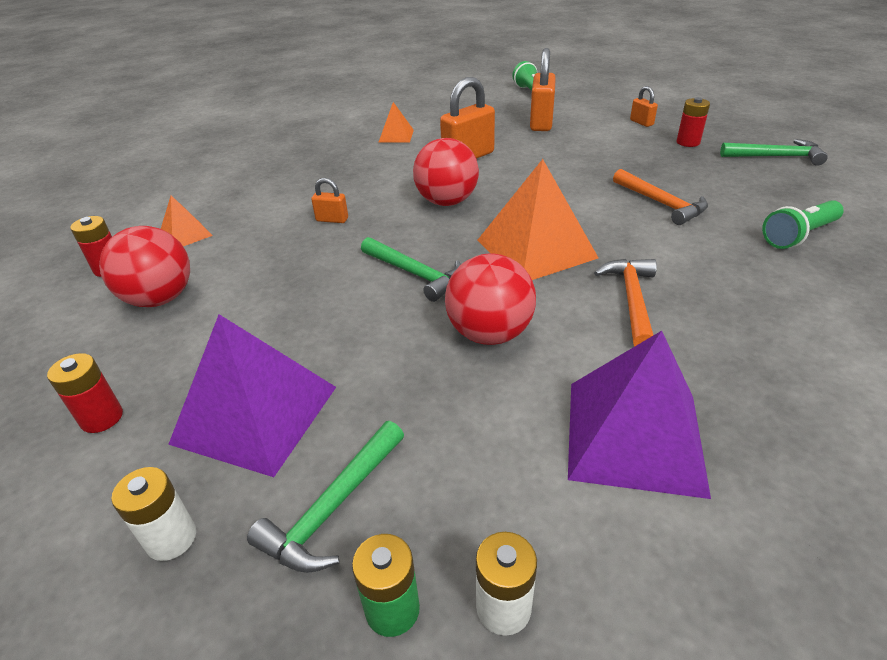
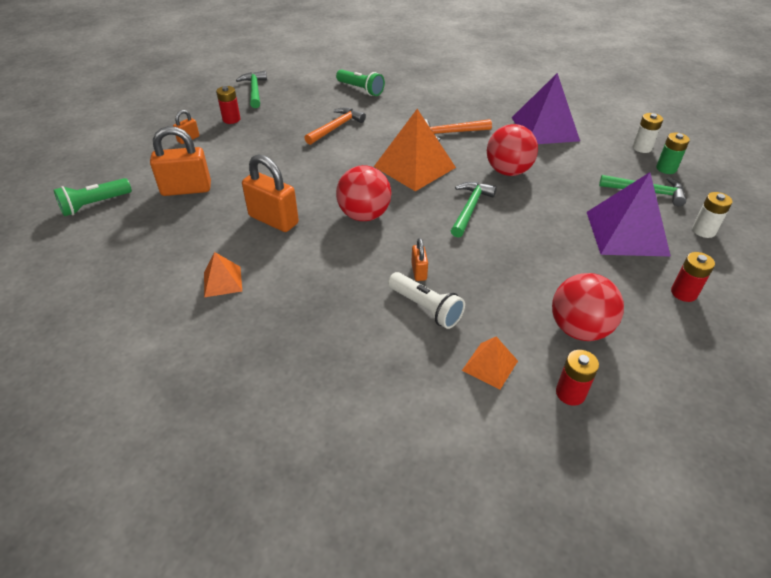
camera: 110 degrees left, 5 degrees up
(281, 215) = (426, 308): none -> white flashlight

